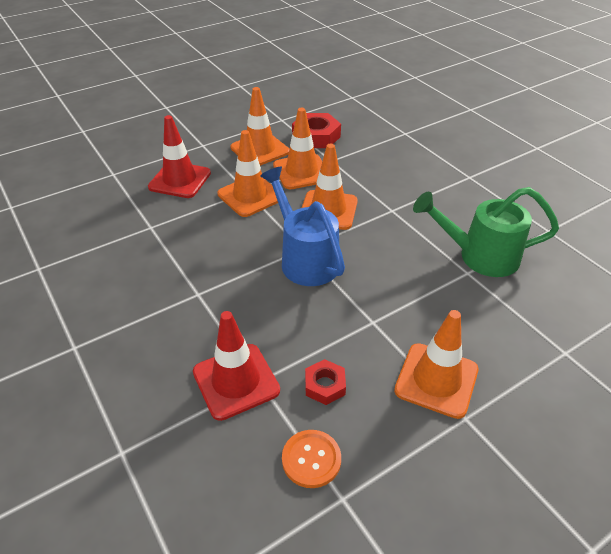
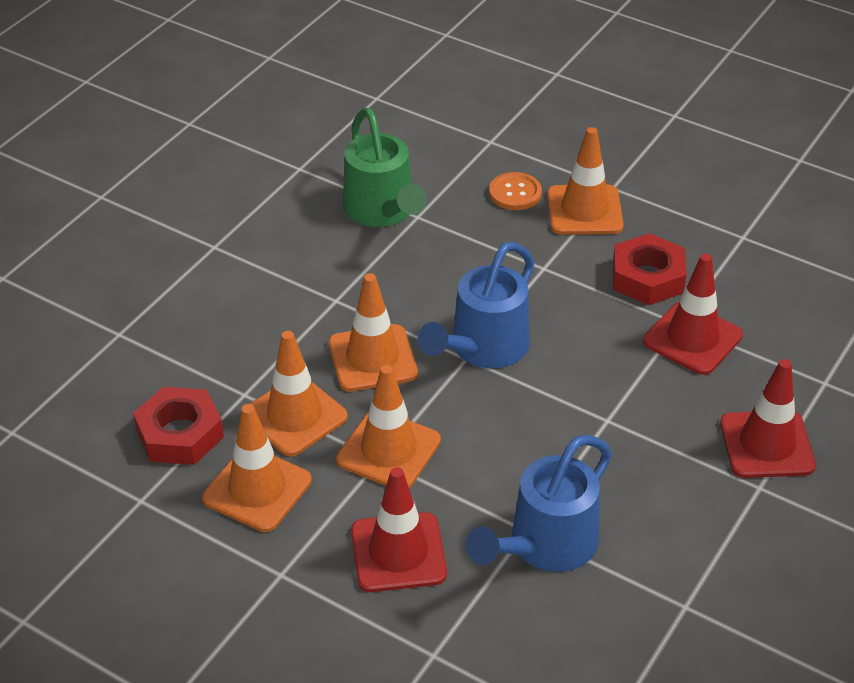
camera: 115 degrees left, 0 degrees up
(101, 372) = (766, 445): none -> red traffic cone
(132, 230) = (545, 546): none -> blue watering can
(311, 459) = (726, 263): orange button -> orange button (515, 193)
(325, 385) = (647, 277): red nut -> red nut, size x1.70

